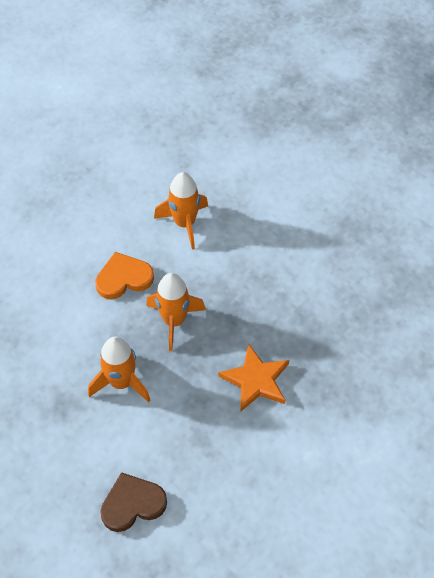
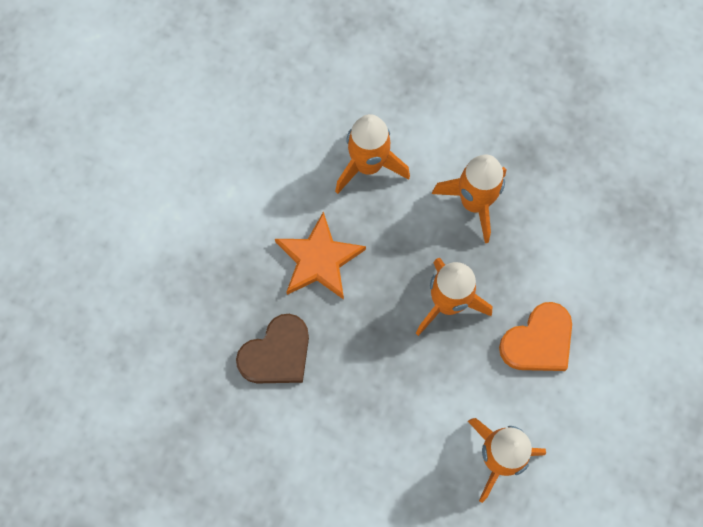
camera: 160 degrees right, 15 degrees up
(132, 504) = (399, 77): brown heart -> brown heart (277, 354)
(190, 438) = (368, 165): none -> orange rocket

